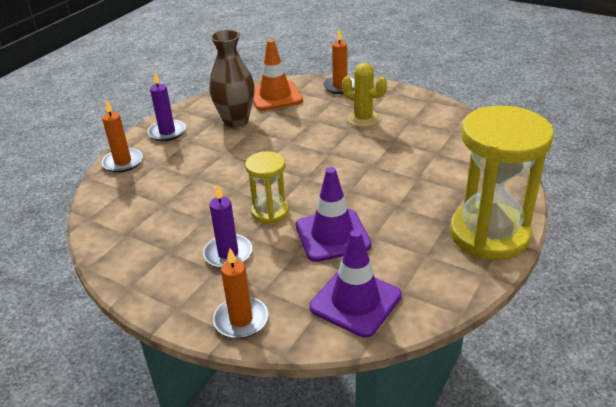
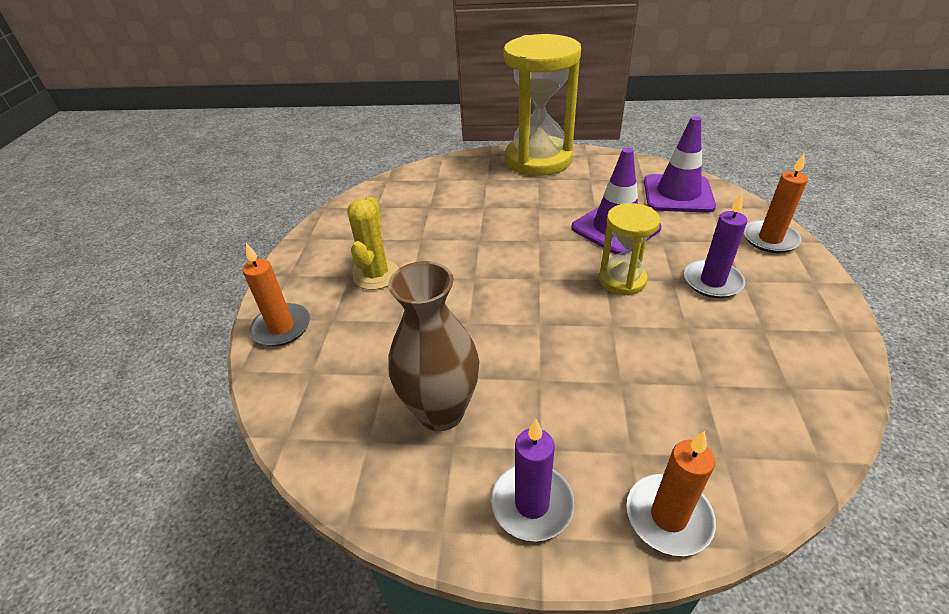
camera: 115 degrees left, 5 degrees up
(275, 96) = (333, 396): orange traffic cone -> none

